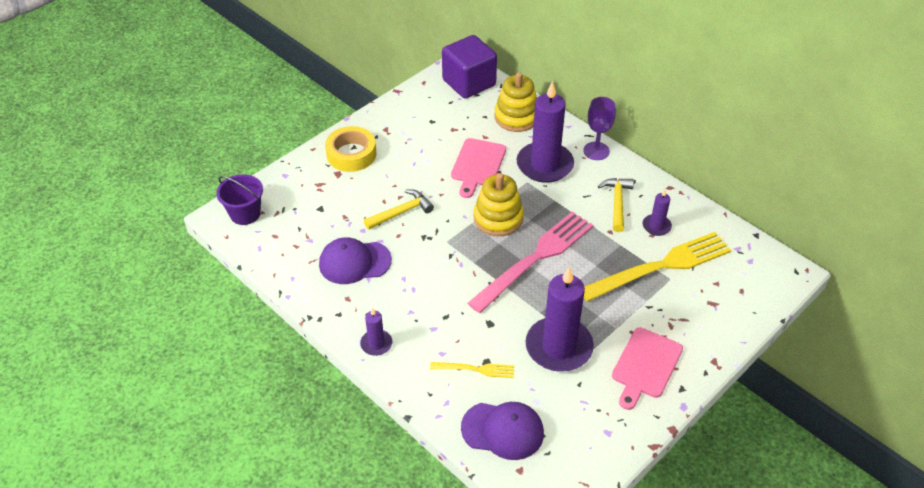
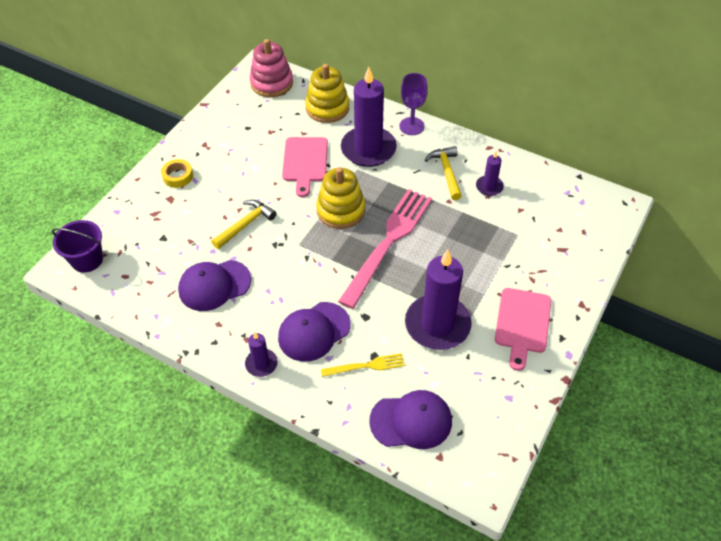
camera: 15 degrees left, 5 degrees up
(351, 154) = (178, 176): yellow tape -> yellow tape, size x0.60
(435, 326) = (314, 331): none -> purple cap
(469, 83) = (272, 83): purple cube -> pink stacking toy
(660, 266) = (505, 225): yellow fork -> none

